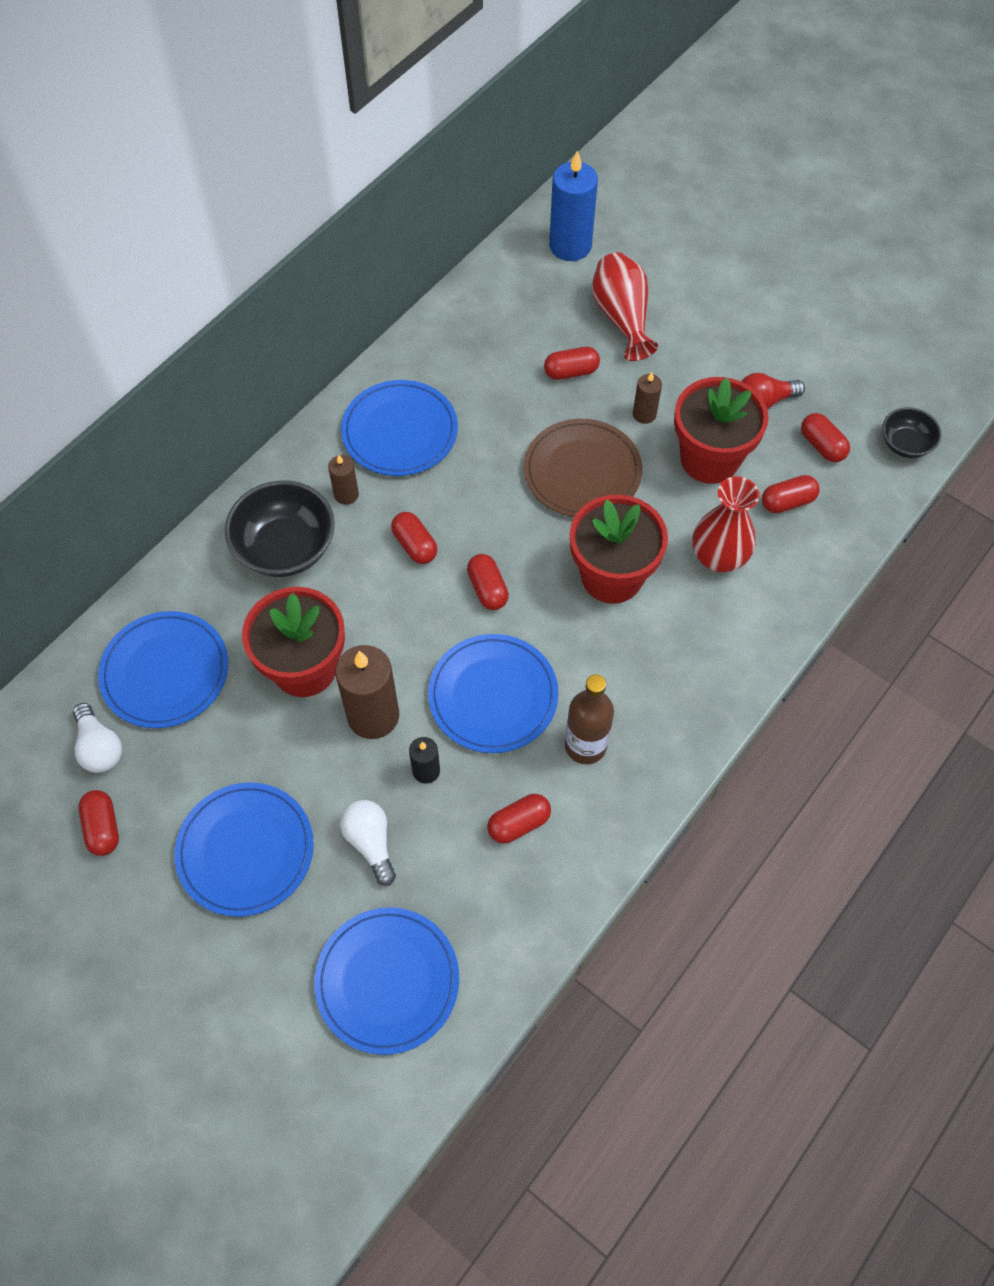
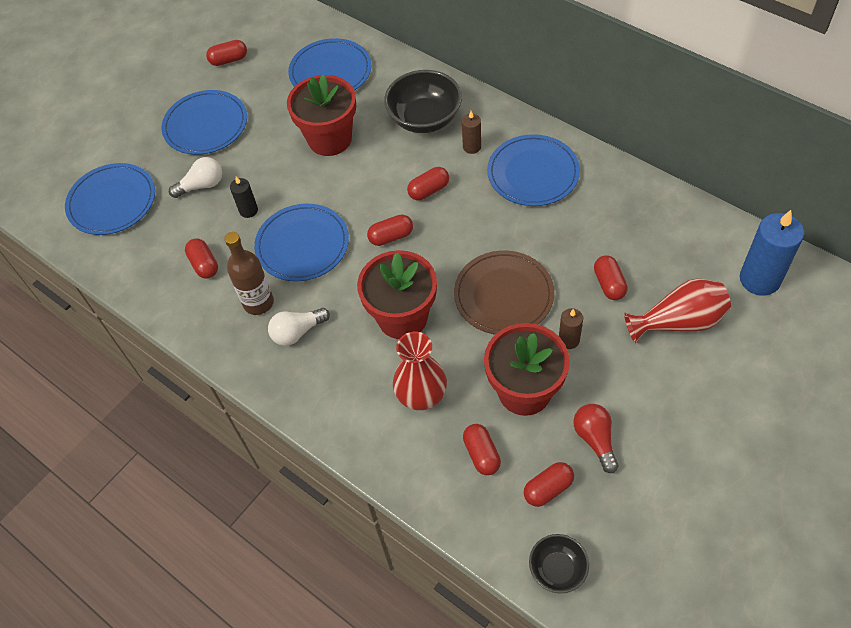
camera: 95 degrees right, 5 degrees down
(99, 747) = (281, 50): white light bulb -> white light bulb (297, 332)
(373, 715) = (291, 178): brown candle -> none

